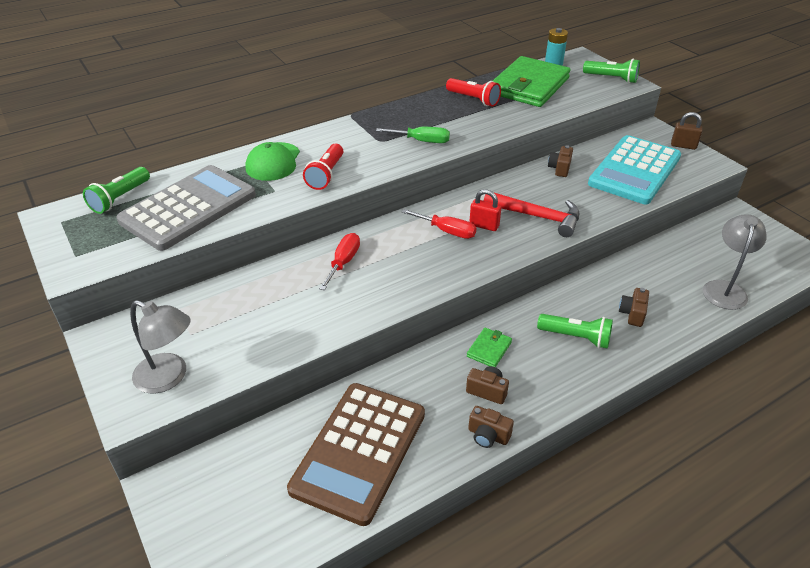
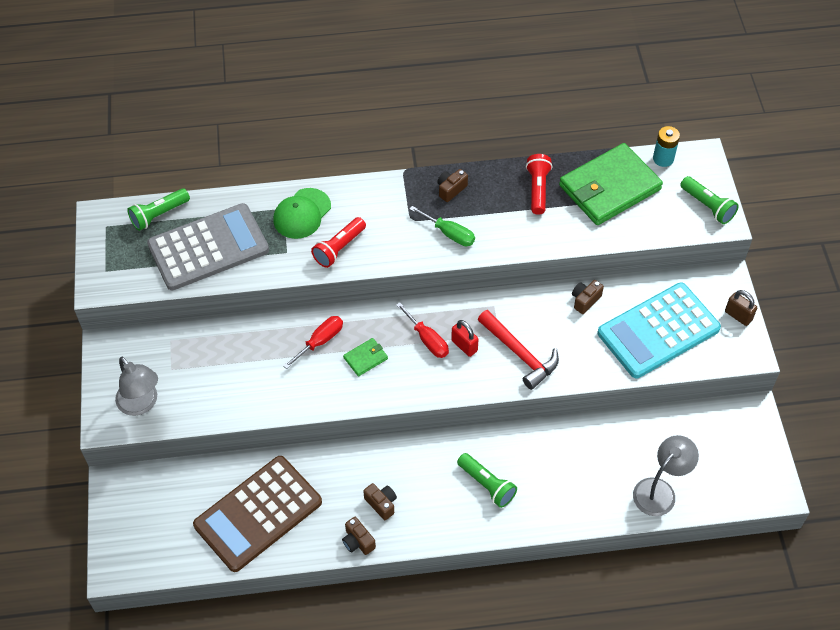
camera: 25 degrees right, 15 degrees up
(473, 99) = (537, 189): red flashlight -> red flashlight turned 150 degrees counterclockwise
(489, 349) = (407, 466): green wallet -> green wallet (365, 358)
(632, 314) = (553, 482): brown camera -> brown camera (451, 189)

